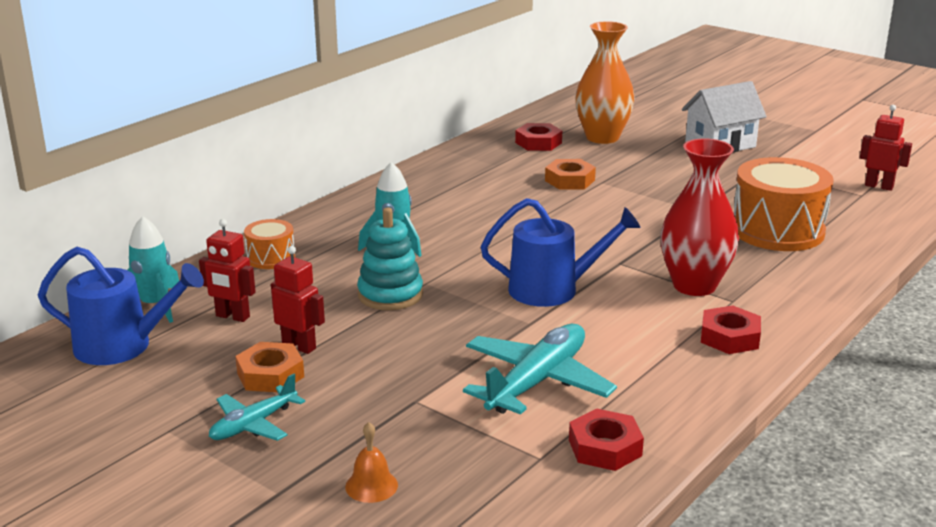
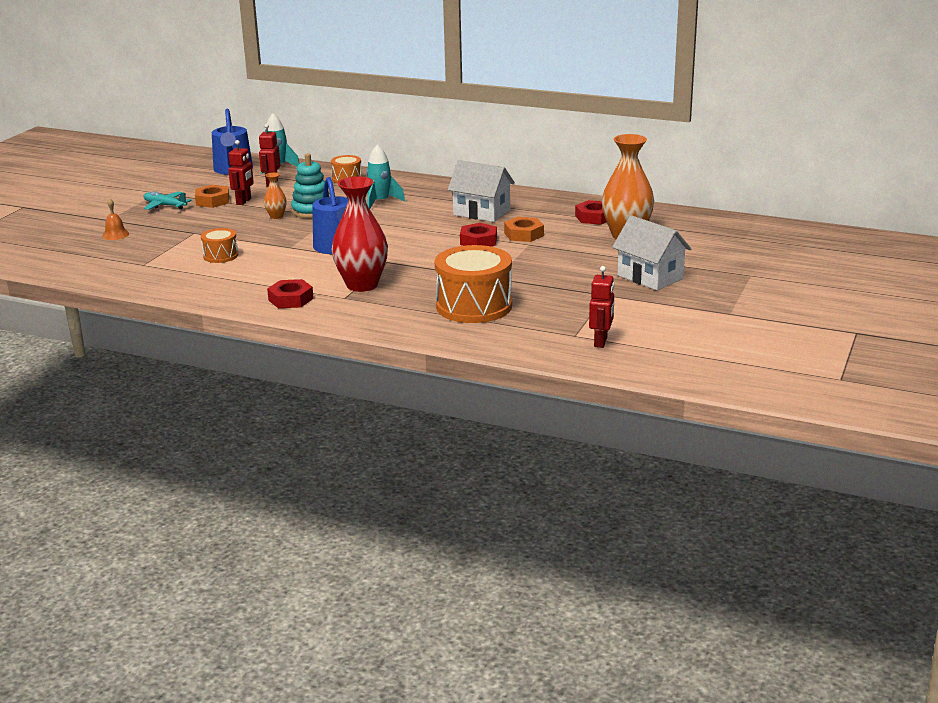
camera: 75 degrees right, 0 degrees up
(392, 324) = (276, 216): none -> orange vase
(481, 192) = (481, 212): none -> white house
(537, 381) = (220, 256): turquoise plane -> orange drum
(605, 448) = (155, 277): red nut -> red nut (478, 241)

